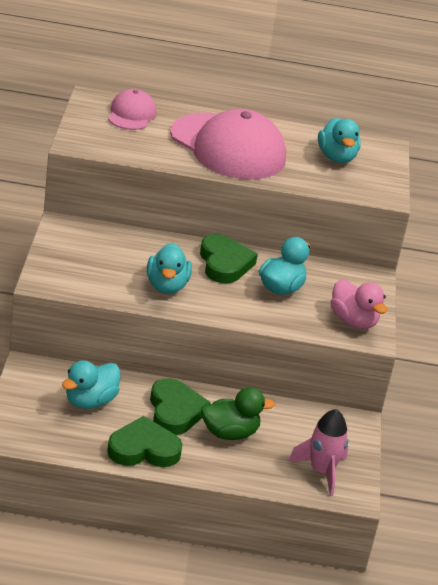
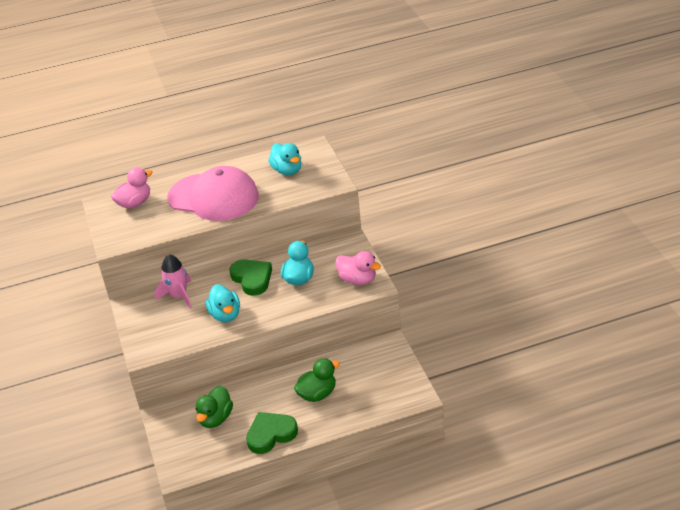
camera: 15 degrees left, 5 degrees up
(90, 401) = (215, 418): turquoise duck -> green duck
(131, 114) = (134, 203): pink cap -> pink duck
(175, 411) = (274, 396): green heart -> none
(321, 471) = (389, 390): pink rocket -> pink rocket (179, 296)

